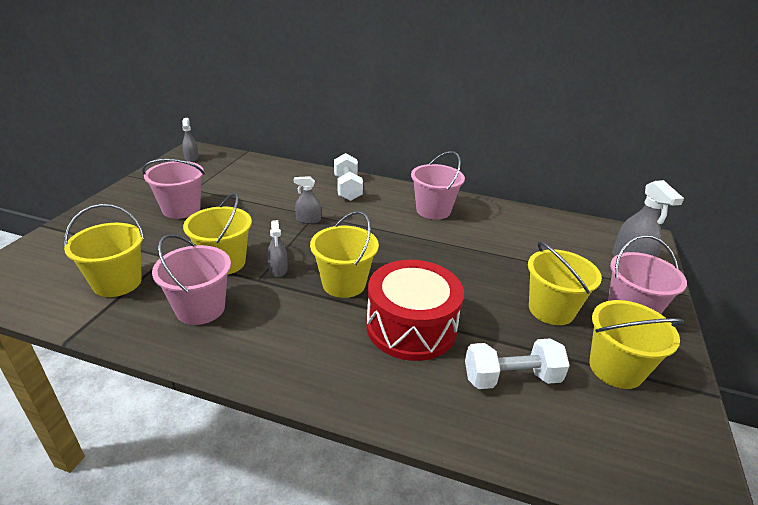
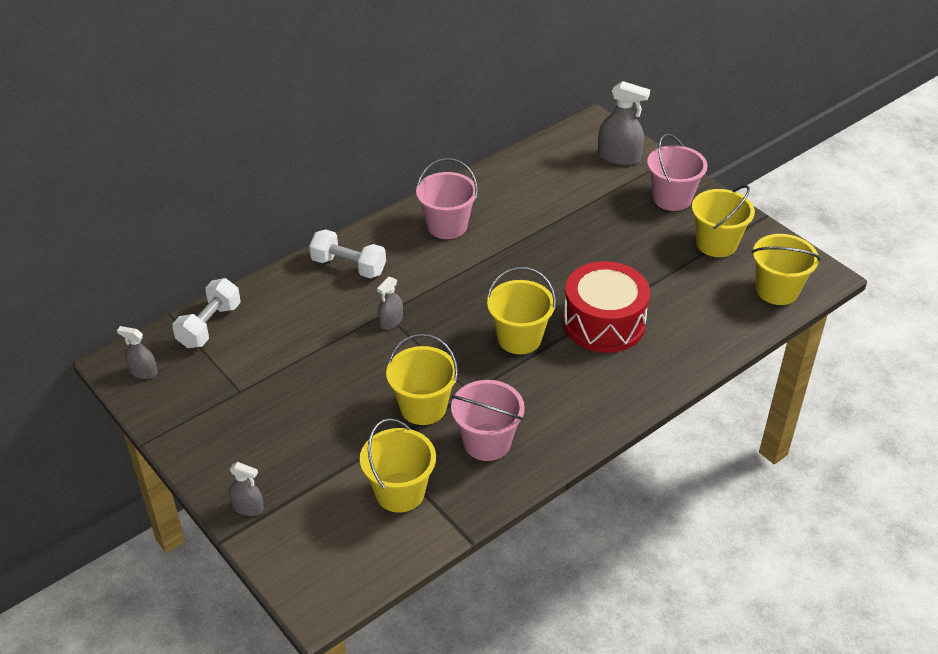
camera: 55 degrees left, 10 degrees up
(181, 209) = (283, 413): pink bucket -> none
(278, 269) = (464, 373): grey spray bottle -> grey spray bottle (247, 507)
(511, 378) = (690, 298): white dumbbell -> white dumbbell (209, 325)
(551, 310) = (640, 237): yellow bucket -> yellow bucket (777, 290)

